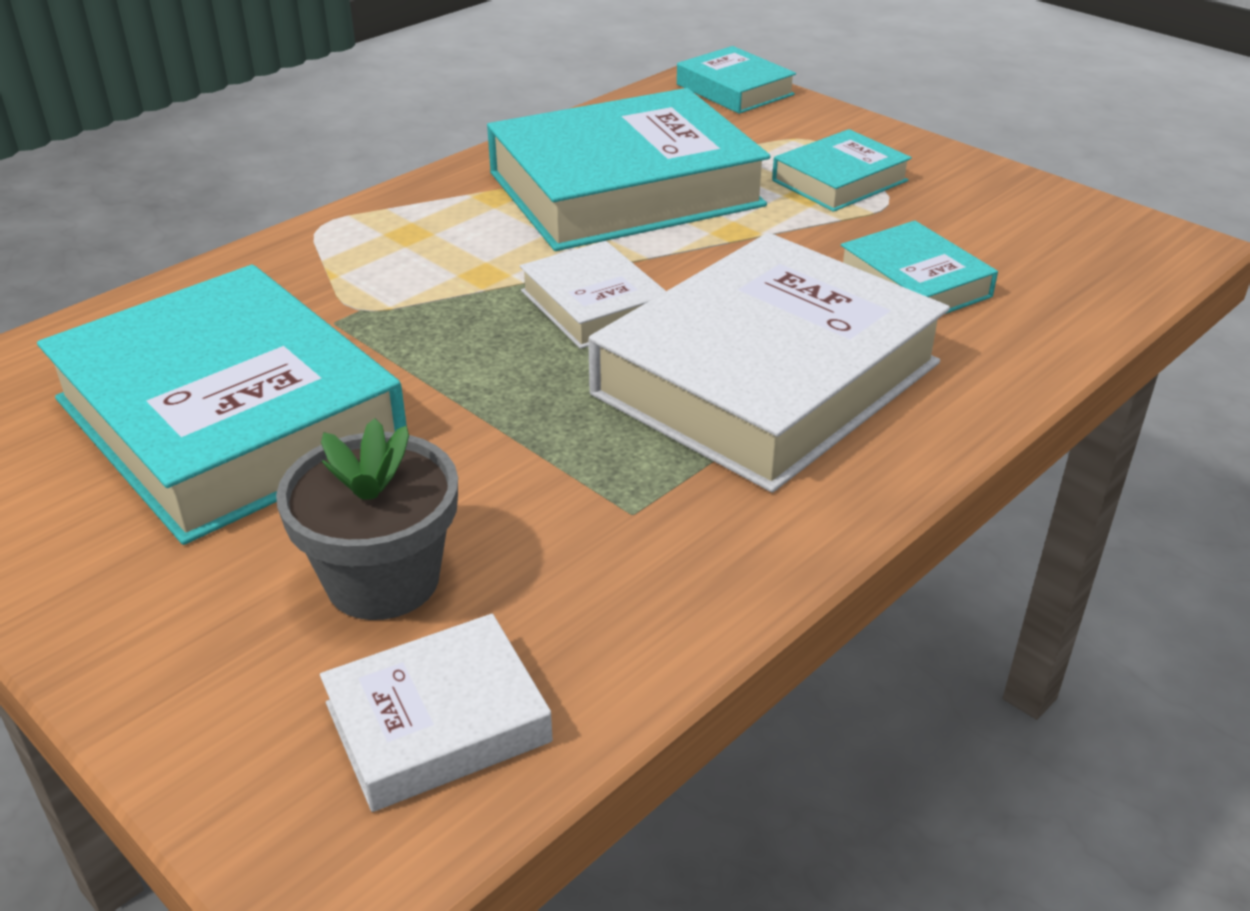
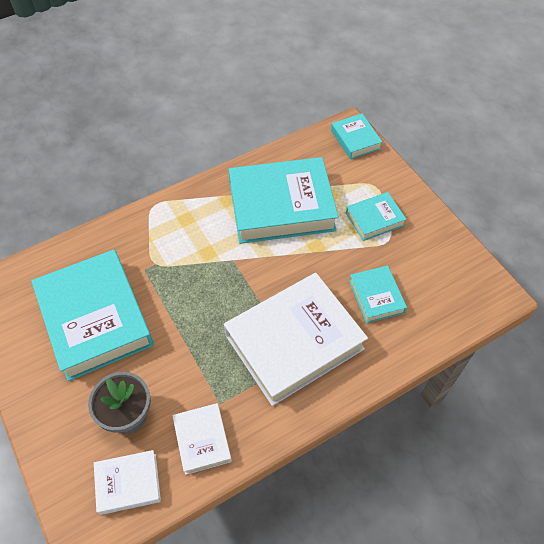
camera: 15 degrees right, 20 degrees up
(594, 305) = (244, 282): white book -> white book (202, 440)

